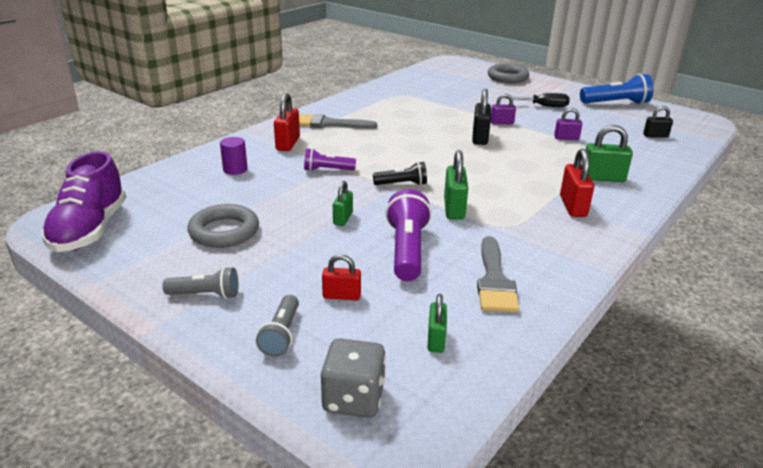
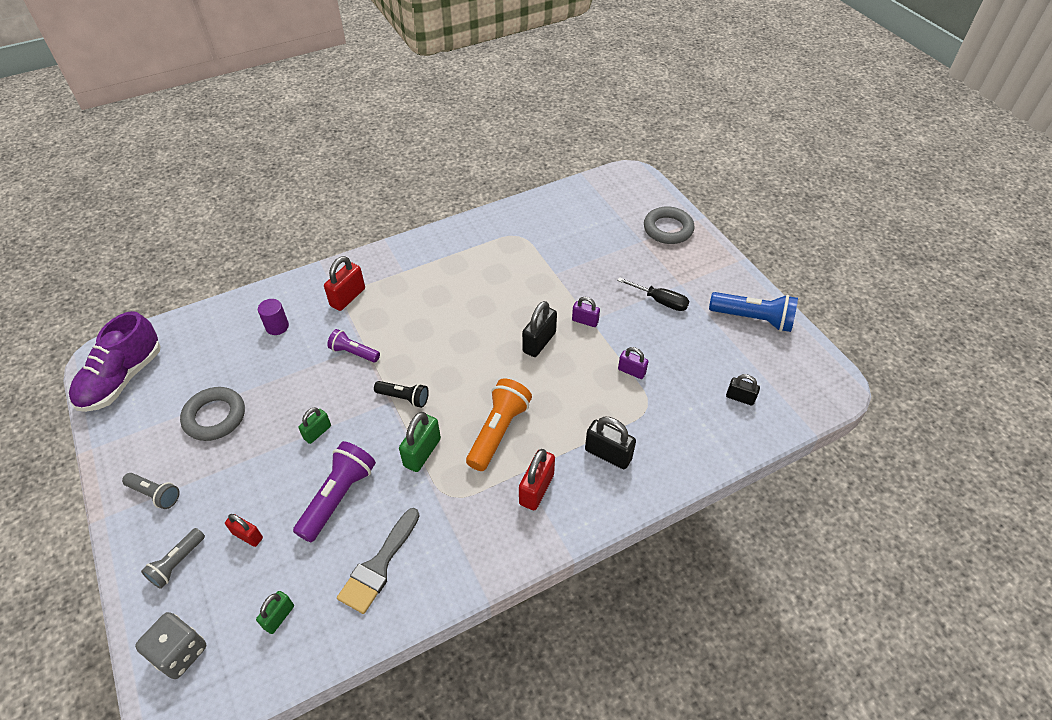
camera: 25 degrees right, 20 degrees up
(329, 124) = (408, 272): grey brush -> none
(504, 185) = (498, 431): none -> orange flashlight
(602, 178) = (608, 454): green padlock -> black padlock

